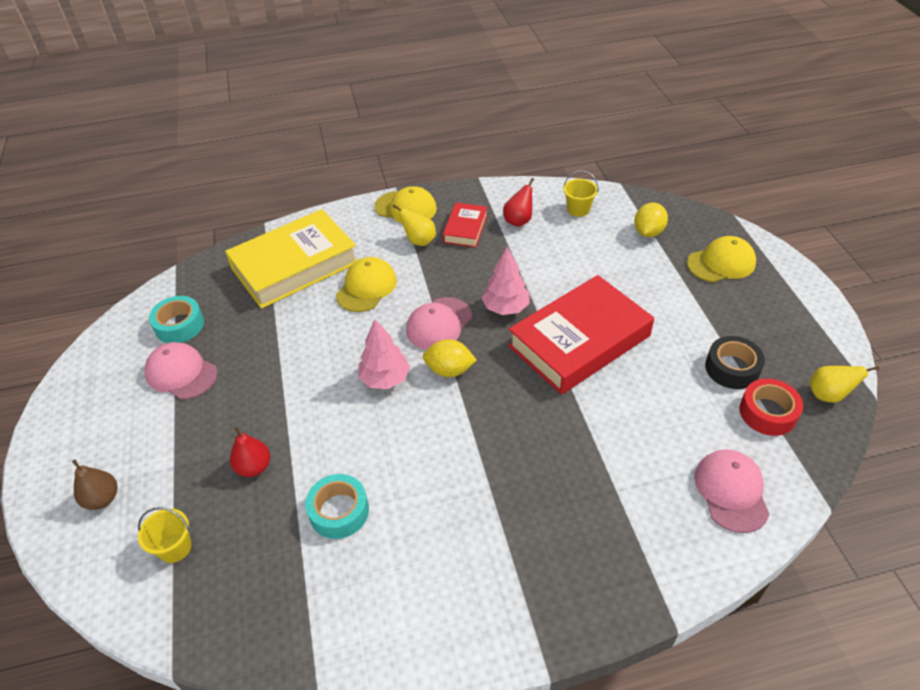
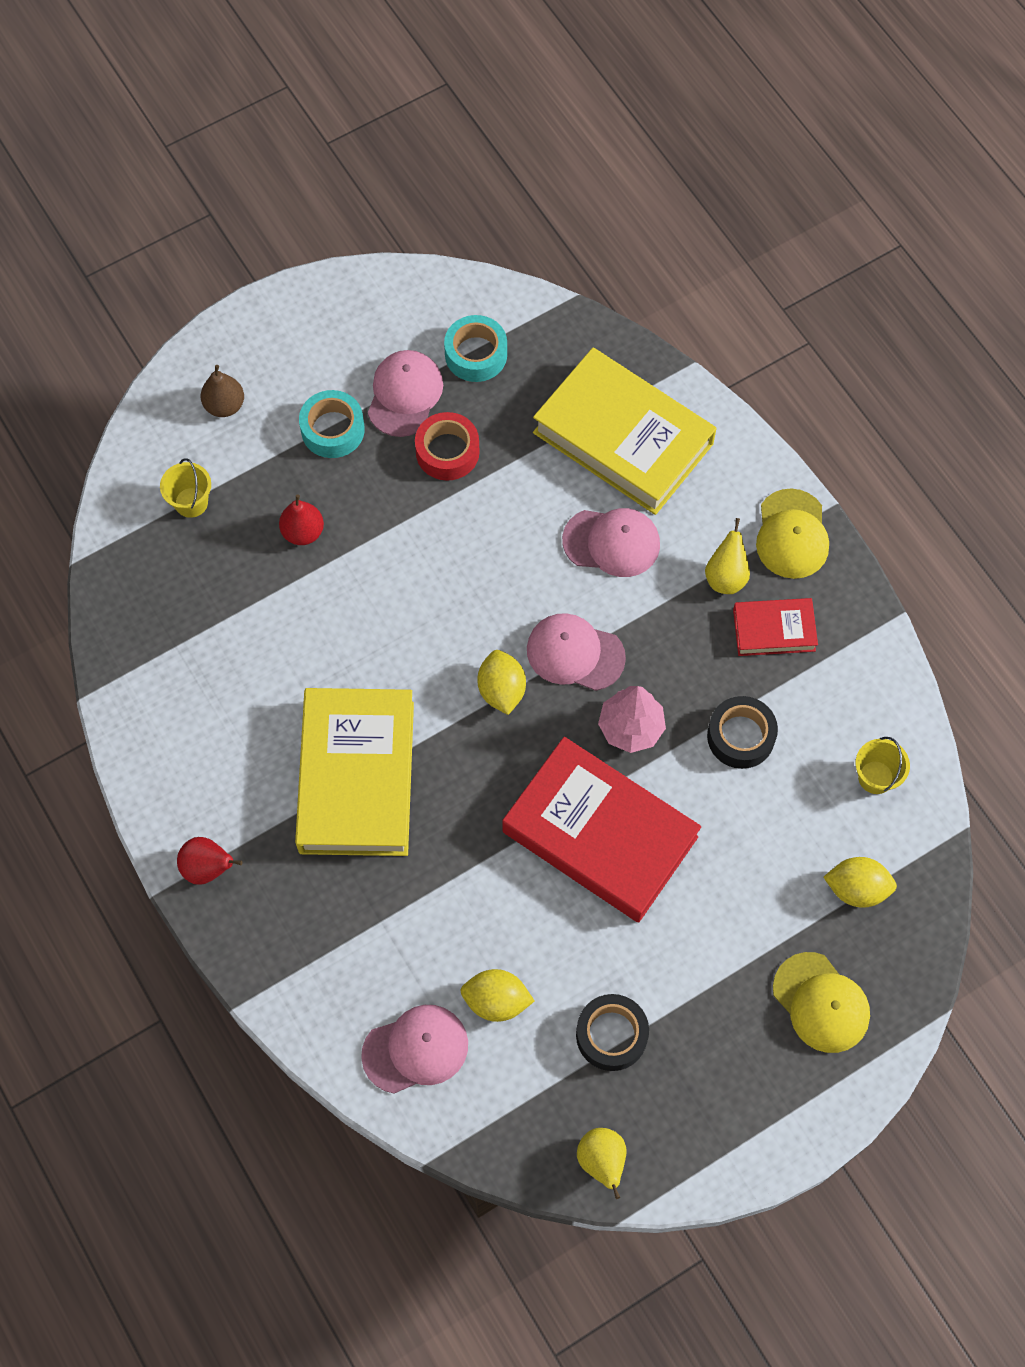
camera: 70 degrees right, 20 degrees up
(339, 511) = (274, 640): turquoise tape -> turquoise tape (332, 430)
(366, 287) = (611, 542): yellow cap -> pink cap
(385, 379) = (465, 621): pink tree -> none
(486, 478) = (357, 777): none -> yellow book
(518, 221) = (817, 698): red pear -> red pear (208, 868)
(531, 258) = (740, 736): none -> black tape
(697, 429) = (496, 1001): none -> yellow lemon
(767, 412) = (548, 1085): red tape -> red tape (447, 452)

